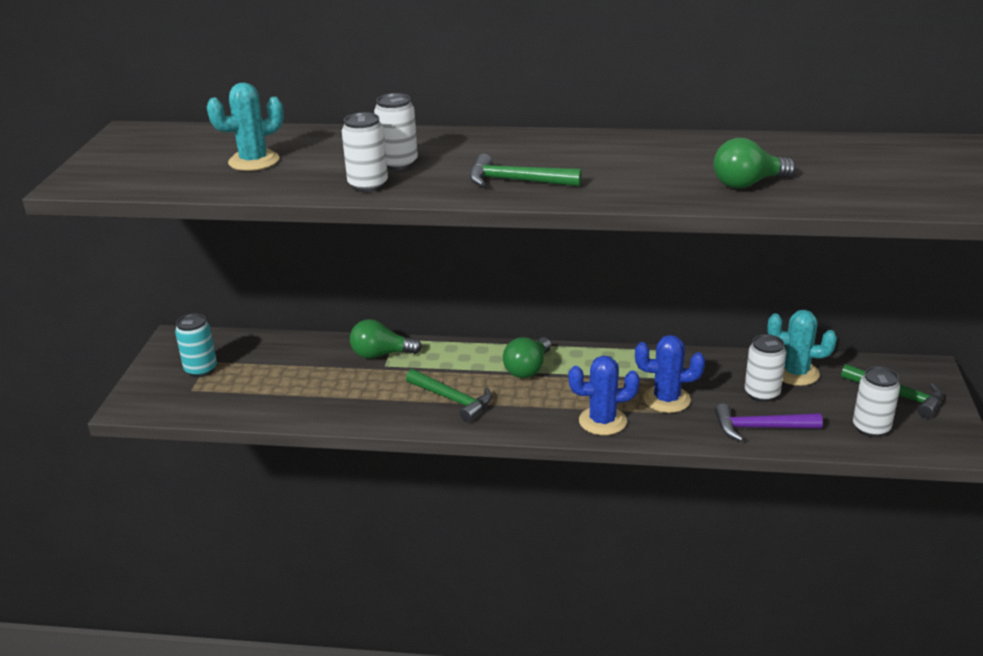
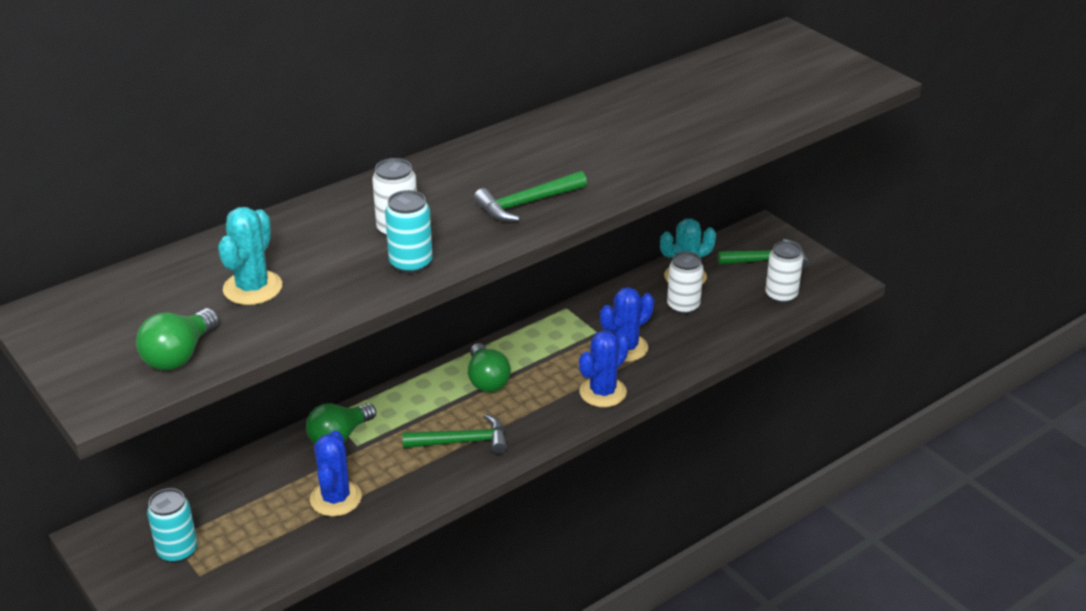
camera: 45 degrees left, 5 degrees up
(324, 390) = (336, 498): none -> blue cactus
(368, 185) = (411, 264): white can -> turquoise can
(747, 184) = (695, 132): green light bulb -> green light bulb (179, 355)
(760, 428) = (714, 335): purple hammer -> none

